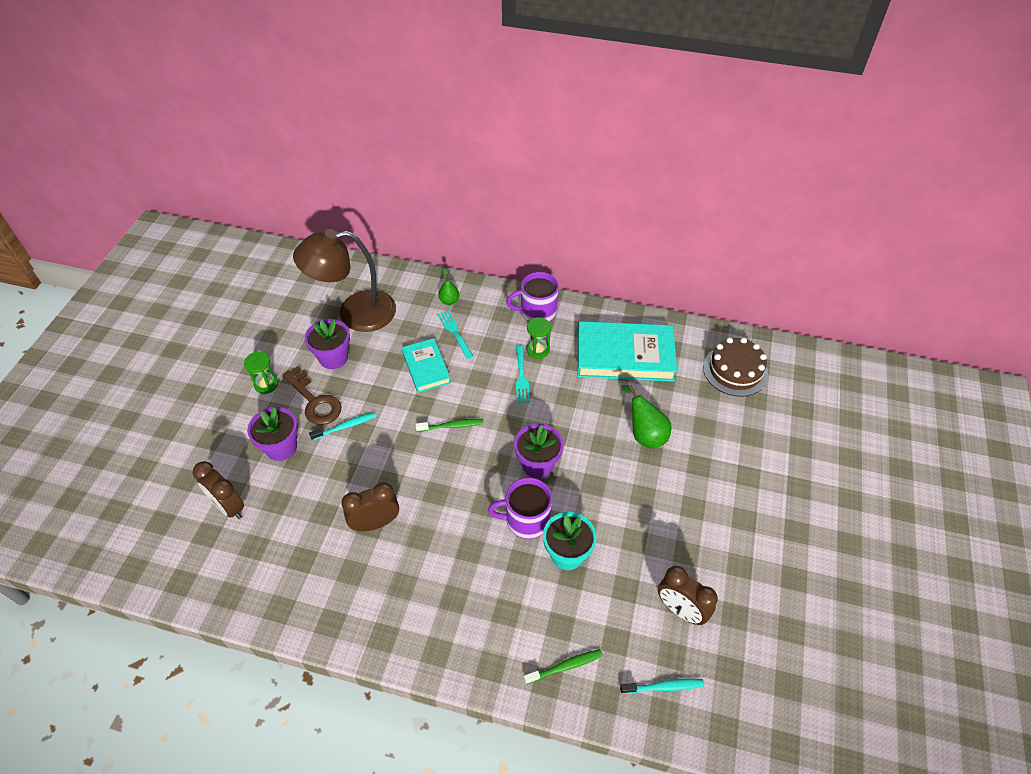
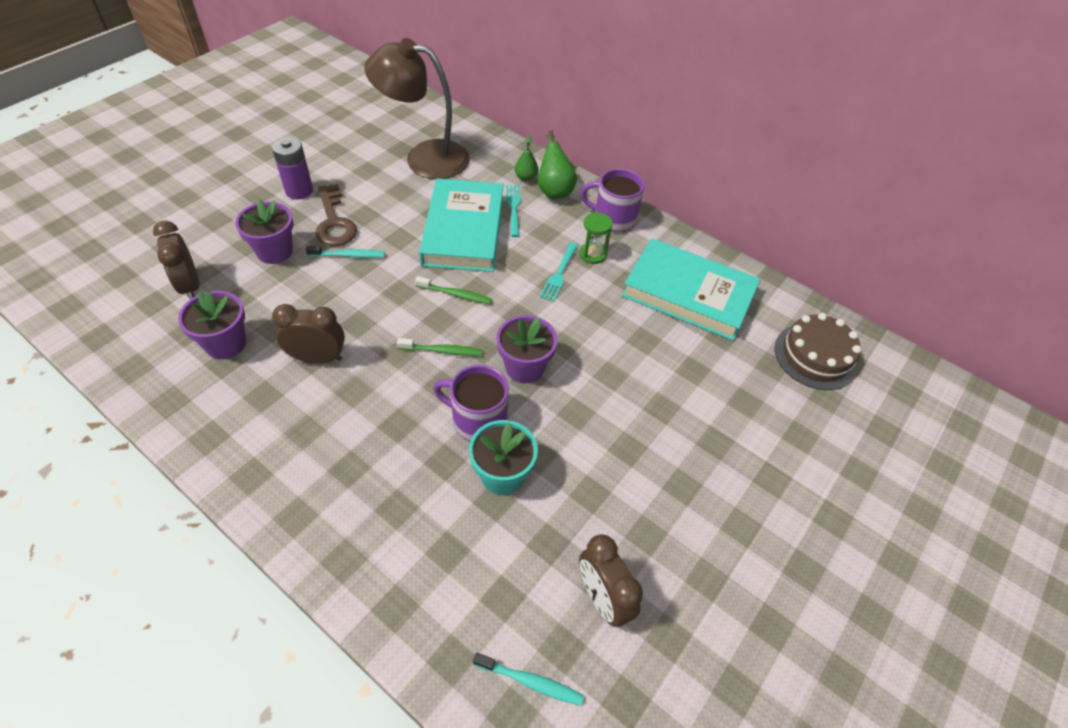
camera: 20 degrees right, 0 degrees up
(266, 384) = (299, 191): green hourglass -> purple battery
(333, 358) = (378, 190): purple flower pot -> purple flower pot (226, 344)
(426, 367) = (464, 230): turquoise book -> turquoise book, size x1.76
(565, 666) = (426, 600): green toothbrush -> green toothbrush (442, 351)
(645, 434) = (667, 383): green pear -> green pear (554, 190)

